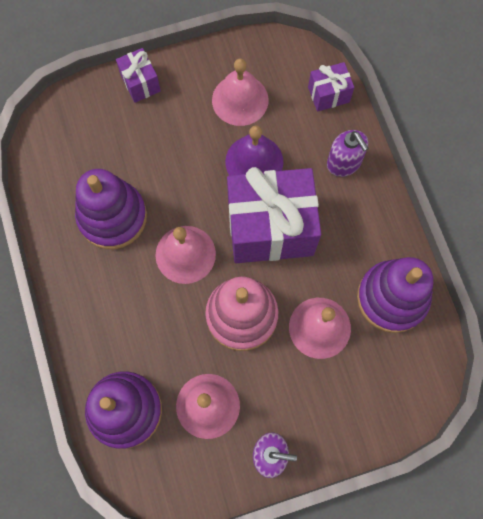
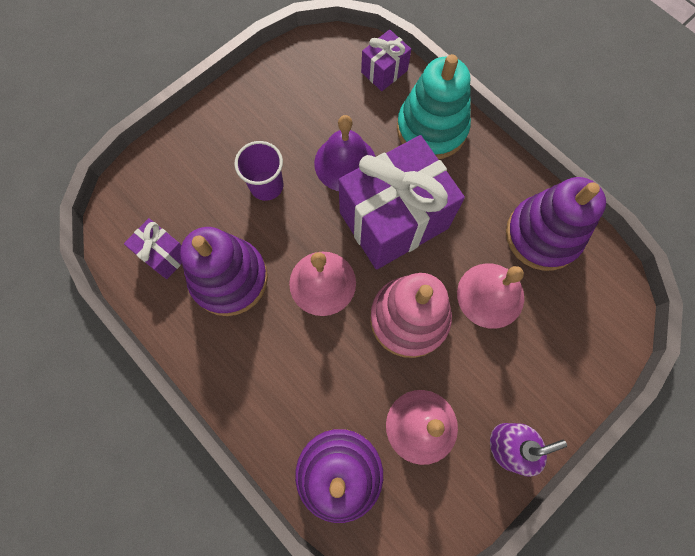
camera: 25 degrees left, 0 degrees up
(140, 83) = (194, 134): purple gift -> purple gift (164, 254)
(179, 152) = (266, 186): none -> purple cup
(240, 100) = (302, 110): pink bell -> none
(344, 163) = (431, 128): purple soap dispenser -> turquoise stacking toy

